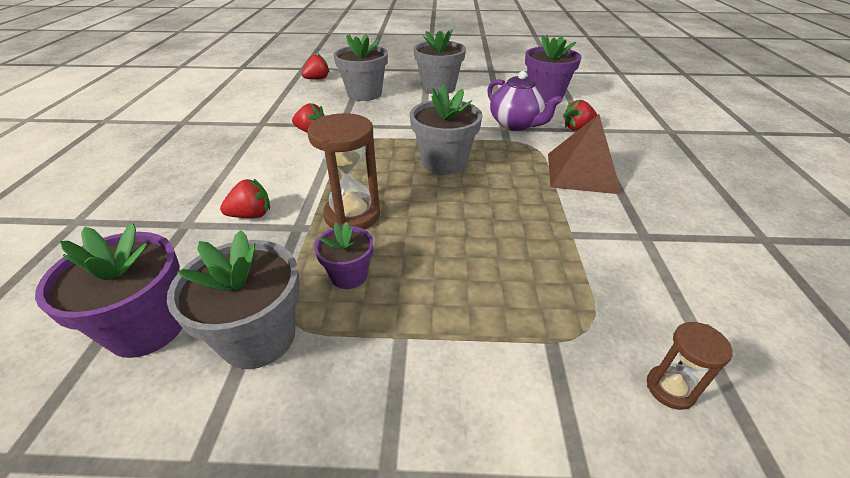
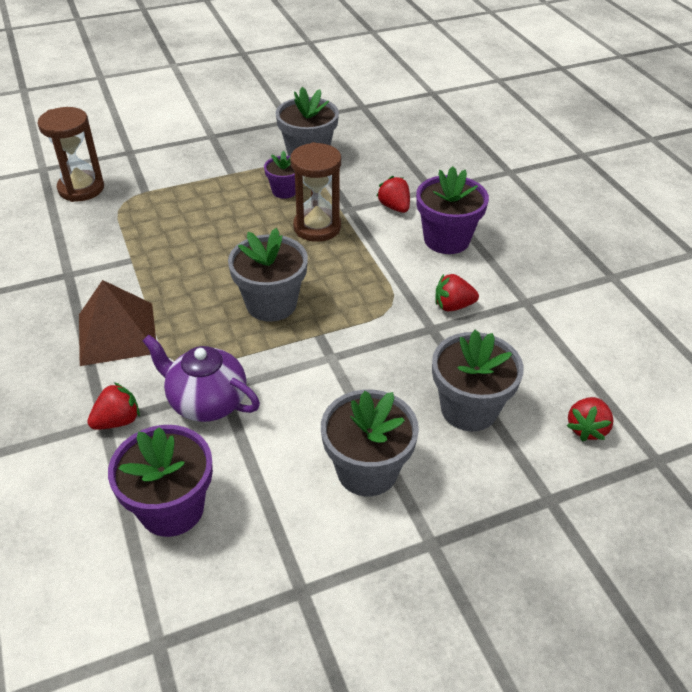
camera: 155 degrees right, 5 degrees up
(147, 327) = (370, 144): purple flower pot -> purple flower pot (446, 239)
(251, 215) = (394, 207): red strawberry -> red strawberry turned 105 degrees clockwise
(670, 388) = (81, 189): brown hourglass -> brown hourglass, size x1.84

